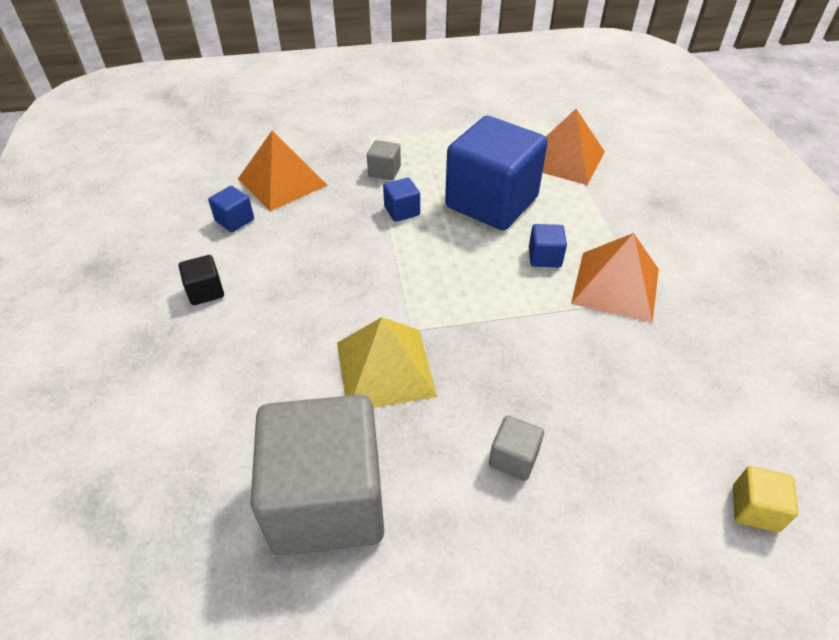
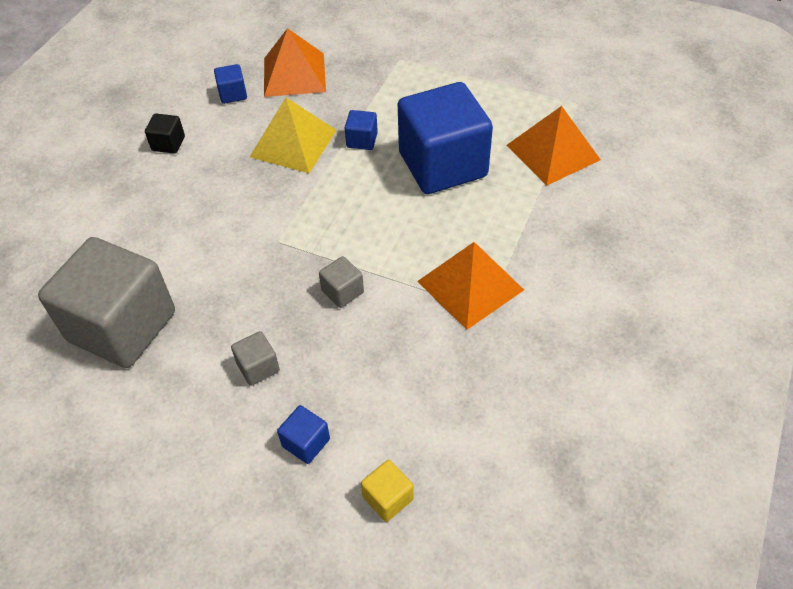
camera: 35 degrees right, 5 degrees up
(384, 171) = (381, 98): grey cube -> grey cube (342, 291)
(385, 368) = (233, 260): yellow pyramid -> yellow pyramid (293, 143)
(544, 257) = (437, 233): blue cube -> blue cube (306, 442)

